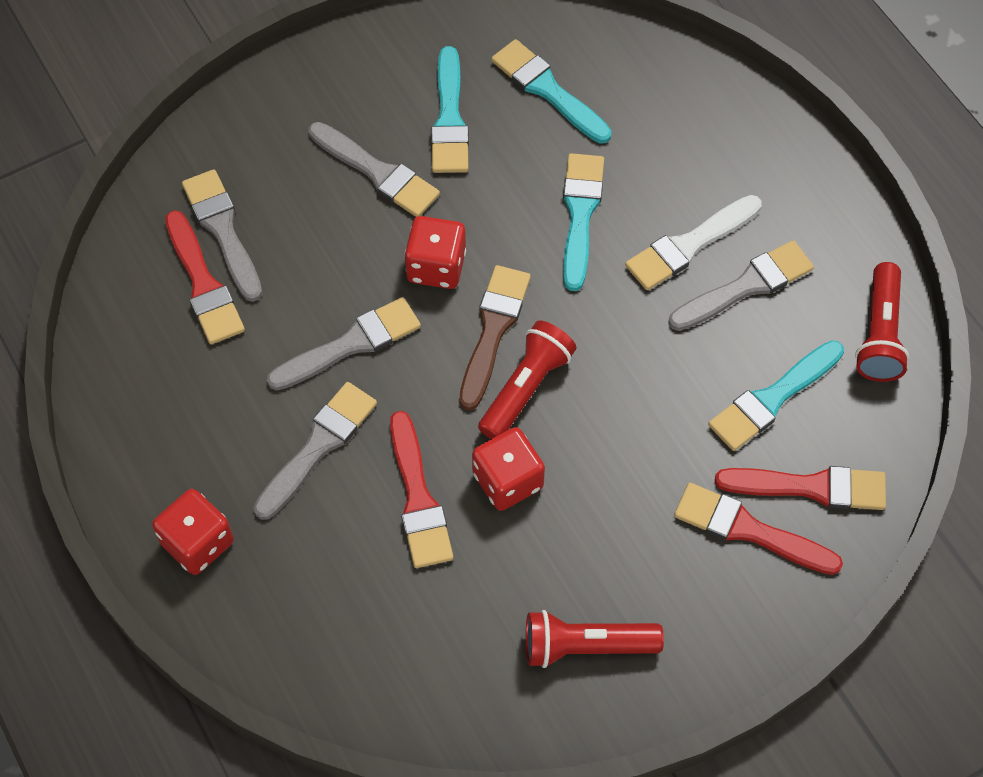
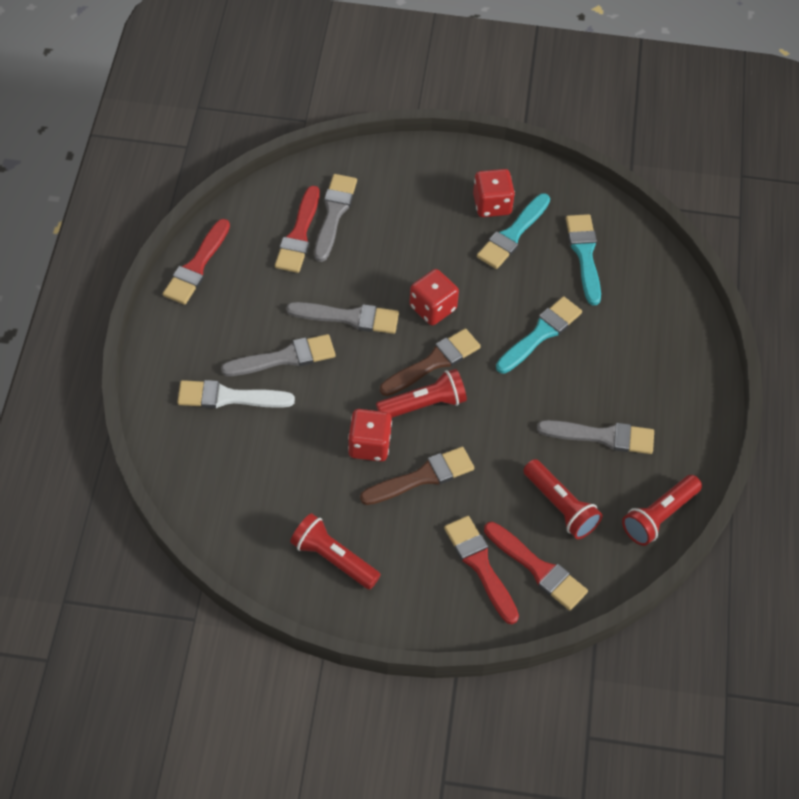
camera: 35 degrees right, 5 degrees down
(198, 543) = (180, 363): red dice -> red dice (492, 204)
(378, 173) = (445, 237): grey brush -> none
(418, 498) = (313, 421): red brush -> red brush (196, 266)
(598, 474) = (422, 477): none -> brown brush
(689, 245) = (589, 392): white brush -> white brush (228, 397)
(772, 399) = (560, 506): turquoise brush -> red flashlight

